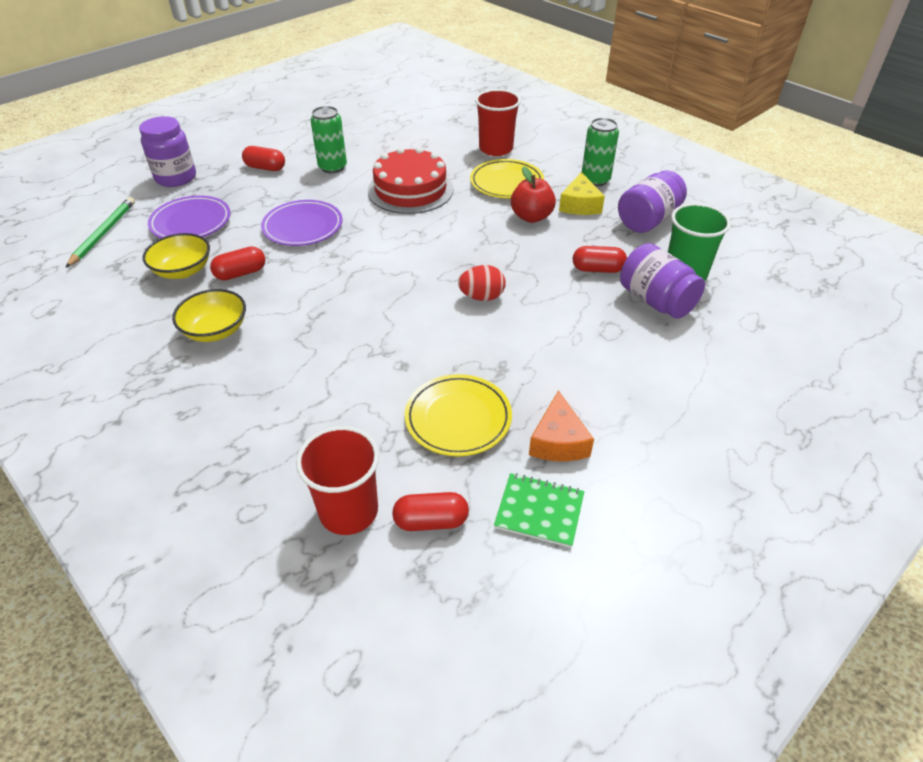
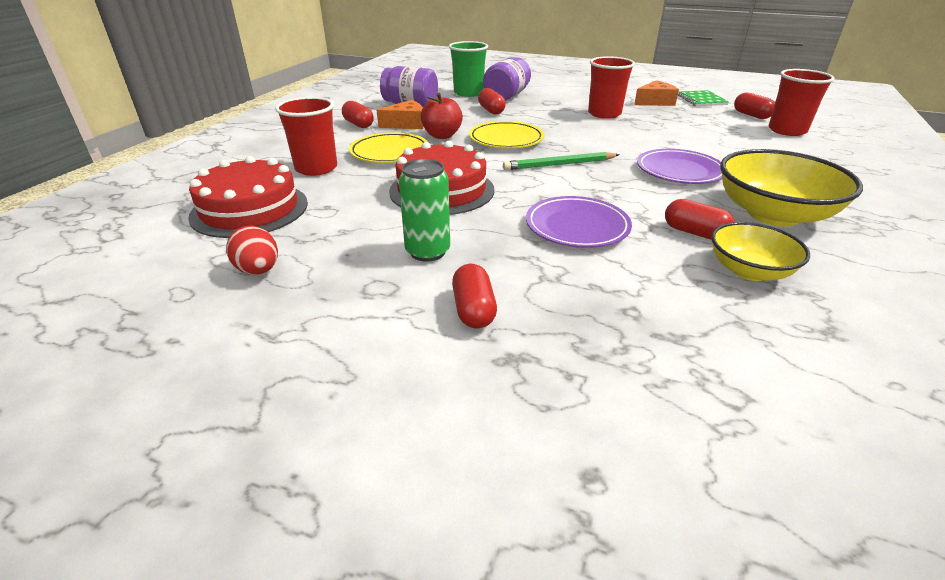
camera: 115 degrees left, 10 degrees down
(103, 233) = (816, 394): green pencil -> green pencil (559, 165)
(176, 178) = (593, 405): purple jar -> none
(191, 222) = (673, 313): purple plate -> purple plate (679, 171)
(215, 330) = (773, 214): yellow bowl -> yellow bowl, size x1.65
(444, 122) = (249, 209): none -> red cake
(458, 418) = (683, 121): yellow plate -> yellow plate (506, 139)
(482, 297) = (569, 134): red egg -> red egg (258, 271)
(533, 357) = (604, 114): none -> red cup
(579, 205) = (406, 124): yellow cheese -> orange cheese
(595, 180) = (358, 124): green can -> red capsule

